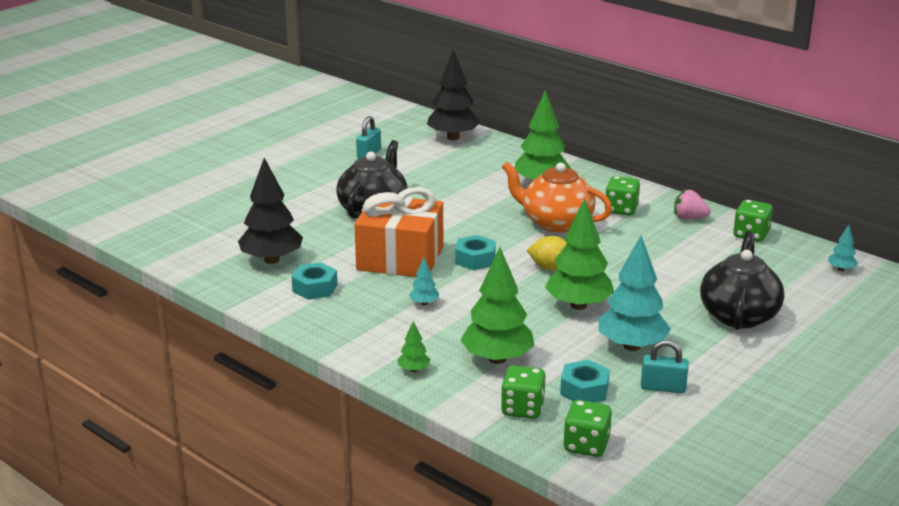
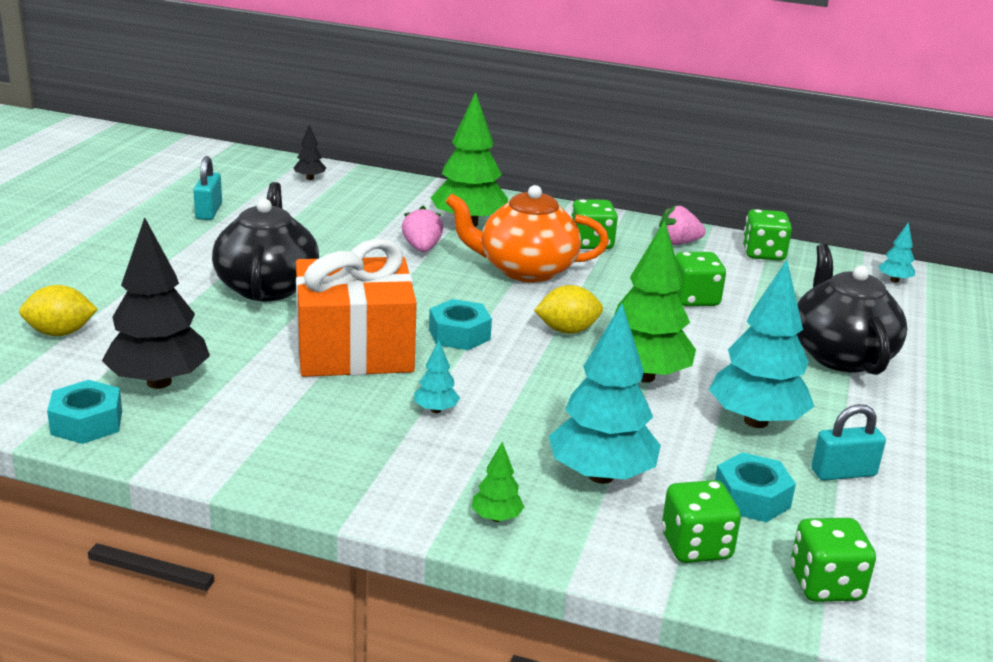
camera: 25 degrees left, 0 degrees up
(233, 222) = (60, 333): none -> yellow lemon
(315, 288) = (256, 415): turquoise nut -> turquoise nut (87, 423)
(453, 137) = (310, 178): black tree -> black tree, size x0.45
(494, 198) = (422, 248): none -> pink strawberry
(497, 359) = (601, 476): green tree -> turquoise tree
(664, 260) = (694, 299): none -> green dice

